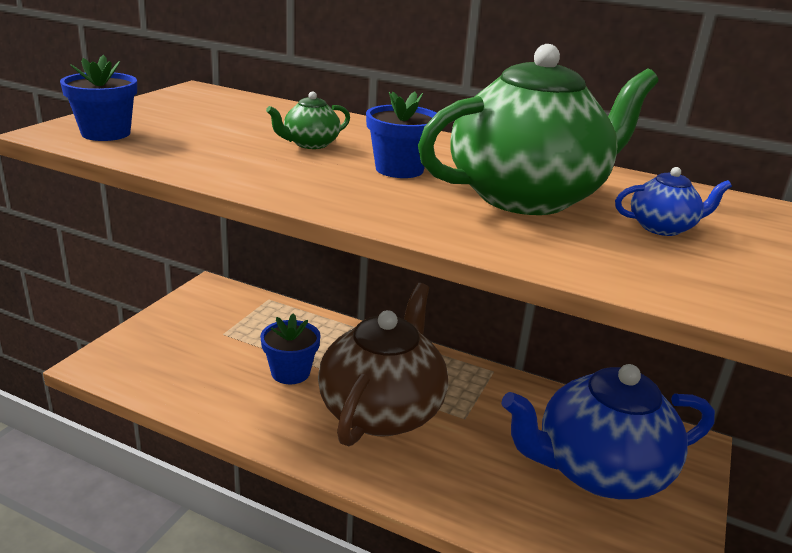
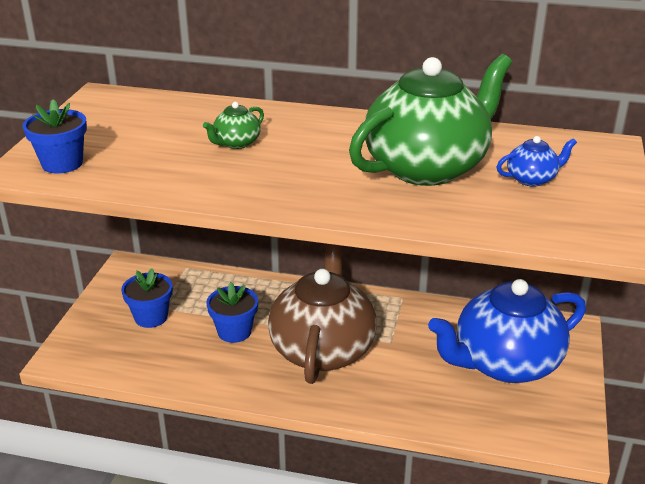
camera: 10 degrees left, 5 degrees up
(399, 169) = (320, 157): blue flower pot -> blue flower pot (151, 317)

